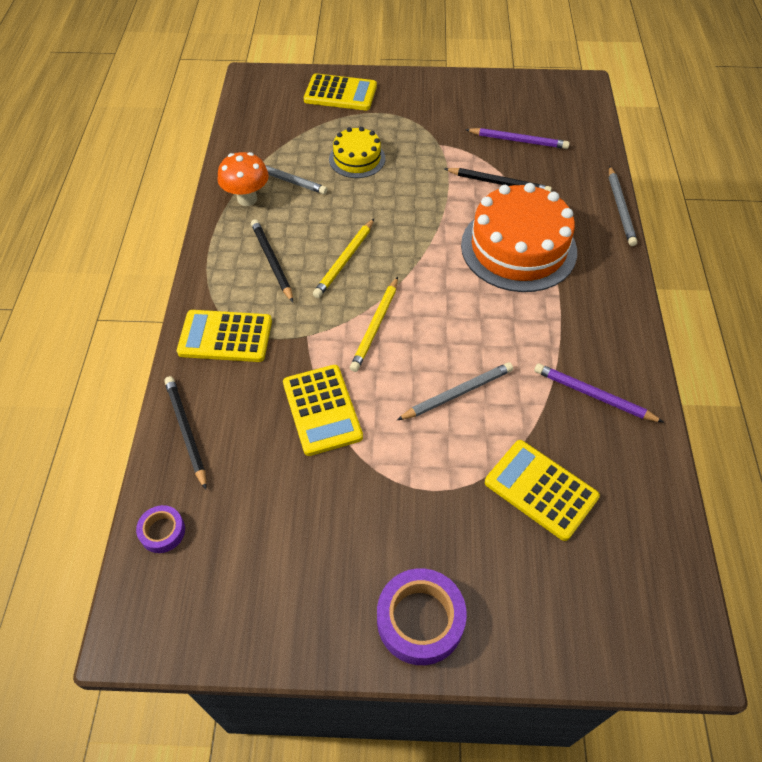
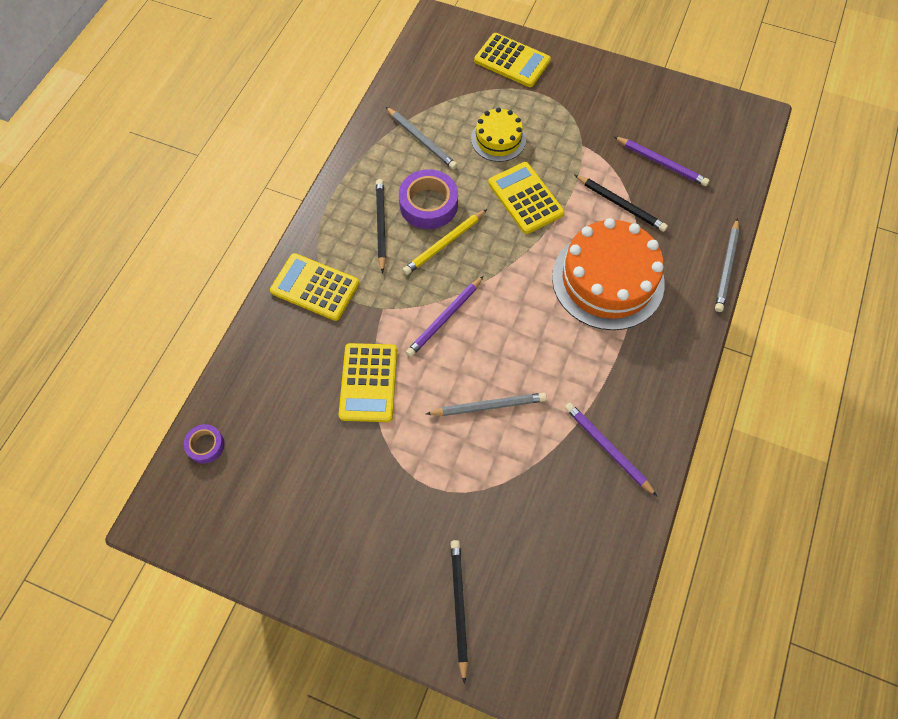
camera: 20 degrees right, 10 degrees up
(186, 431) = (253, 364): black pencil -> black pencil (459, 606)
(247, 199) = (383, 154): orange mushroom -> none
(375, 326) = (445, 318): yellow pencil -> purple pencil
(420, 620) = (374, 591): purple tape -> purple tape (428, 204)
(540, 490) = (520, 518): yellow calculator -> yellow calculator (525, 198)

